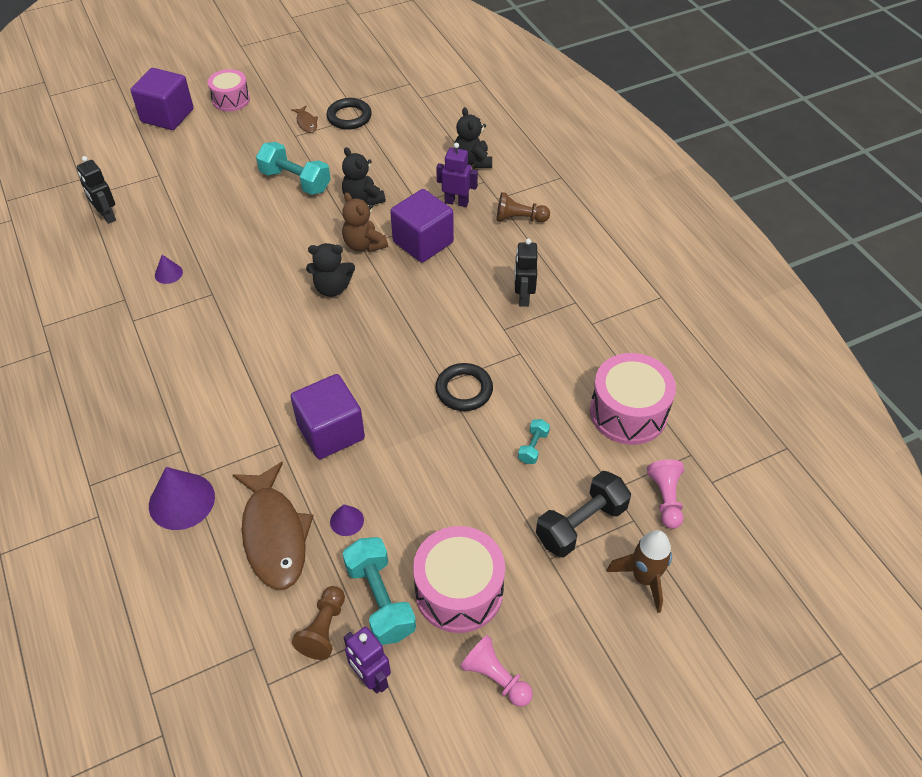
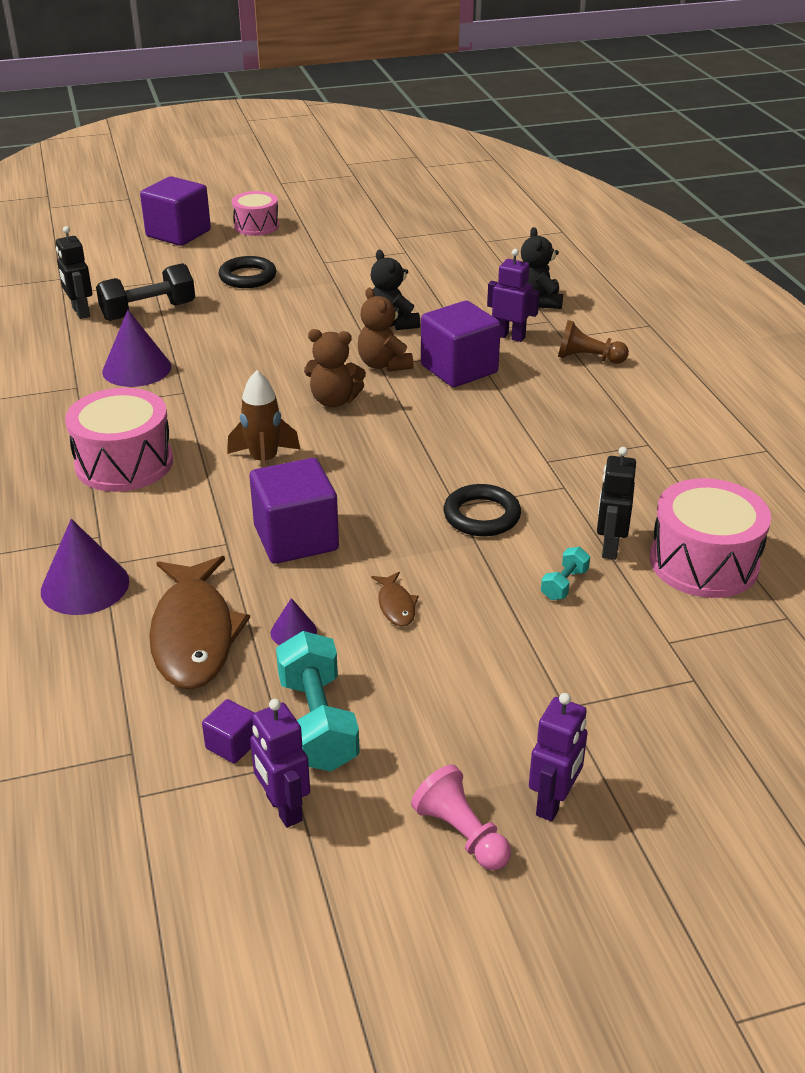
camera: 10 degrees right, 15 degrees down
(168, 273) = (136, 369): purple cone -> purple cone, size x1.96
(295, 181) = (314, 301): turquoise dumbbell -> none
(306, 123) = (340, 252): brown fish -> brown fish (396, 605)
(324, 629) = (232, 745): brown pawn -> purple cube
(332, 288) = (334, 400): black teddy bear -> brown teddy bear
(349, 117) = (393, 251): black ring -> black ring (248, 277)
(459, 591) = (429, 727): pink drum -> pink drum (124, 463)
(523, 297) = (579, 433): black robot -> black robot (609, 547)
(553, 641) = (553, 803): none -> purple robot
(581, 524) = (617, 675): black dumbbell -> black dumbbell (148, 311)
(644, 578) = (699, 747): brown rocket -> brown rocket (264, 462)
(665, 499) = (744, 661): pink pawn -> none

